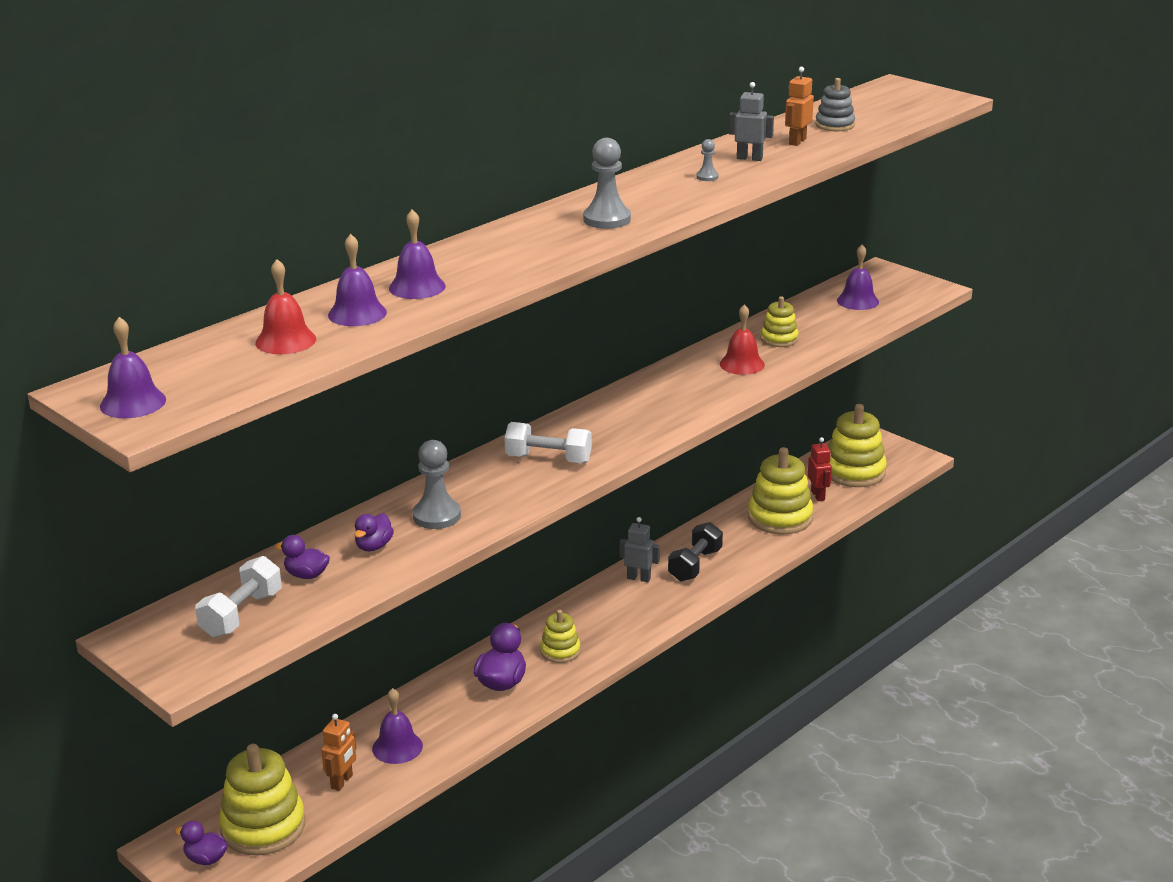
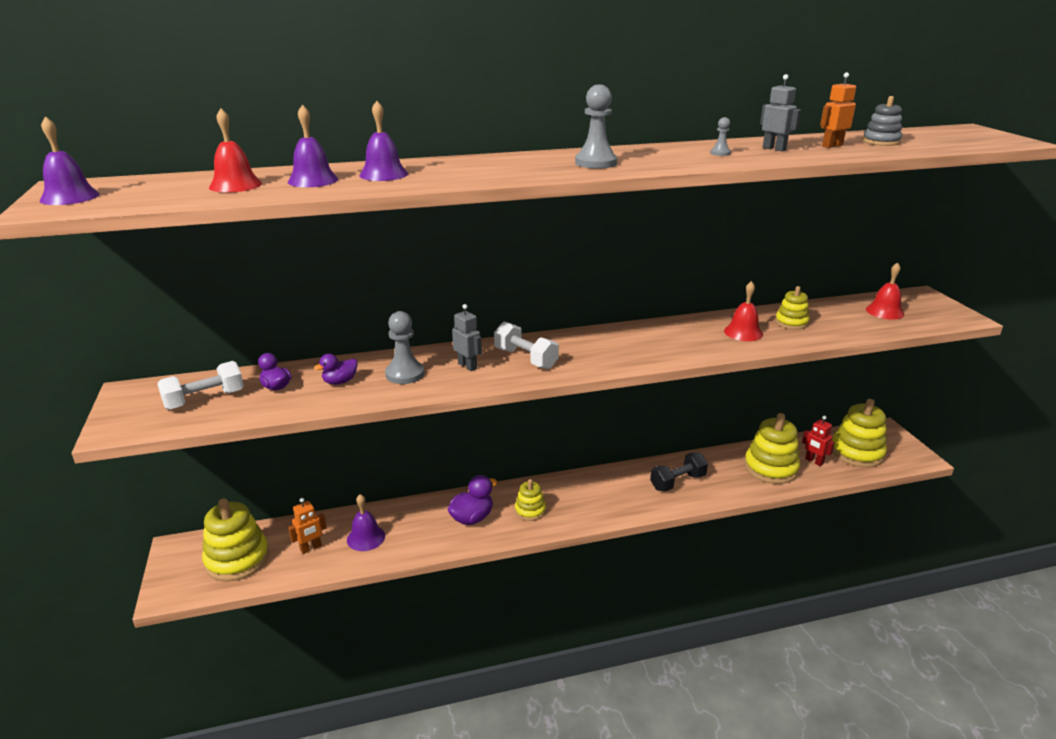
camera: 30 degrees right, 0 degrees up
(206, 859) = (186, 567): purple duck -> none
(638, 578) = (629, 477): grey robot -> grey robot (467, 366)
(818, 495) = (814, 461): red robot -> red robot turned 120 degrees clockwise
(857, 301) = (884, 311): purple bell -> red bell

